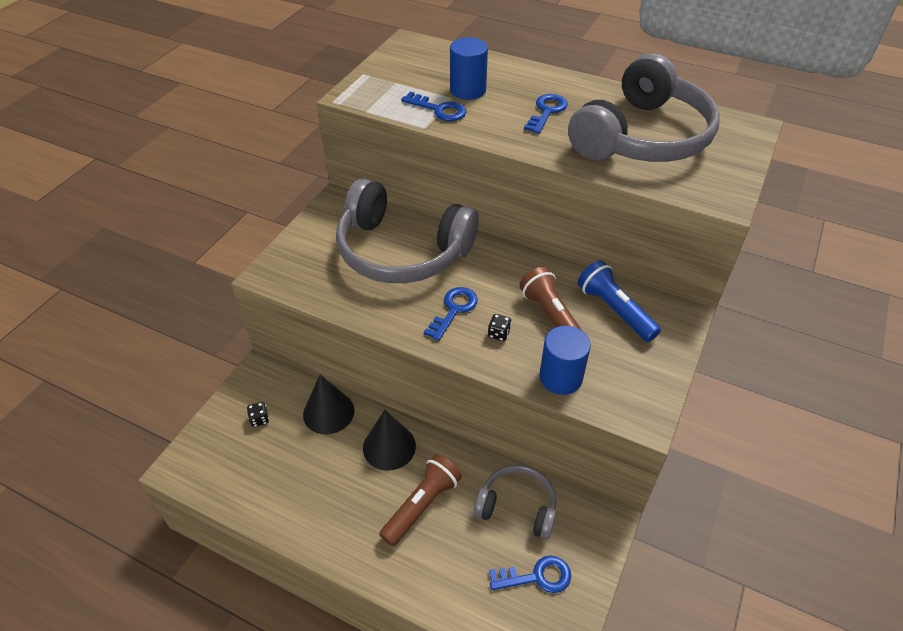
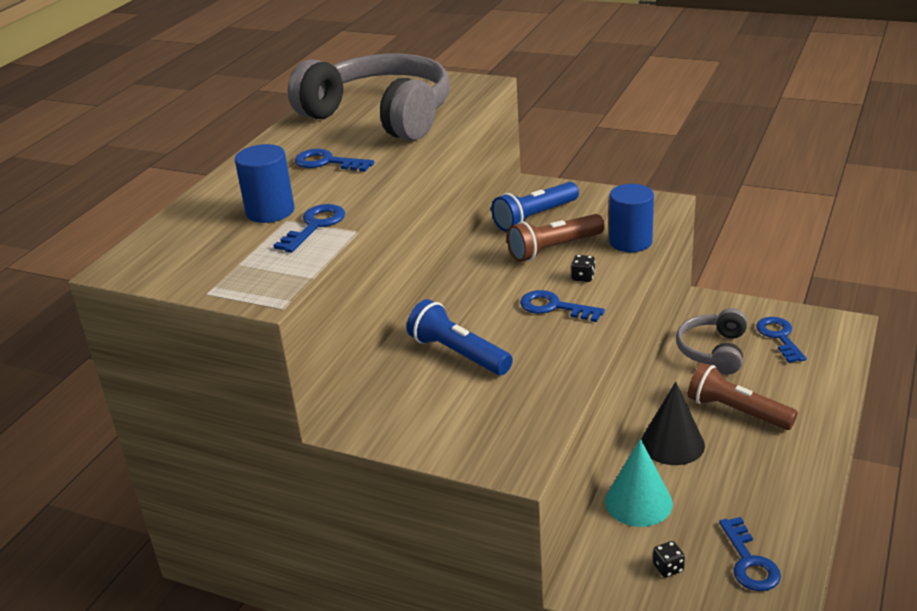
camera: 90 degrees left, 15 degrees down
(247, 471) = (749, 562): none -> blue key
(328, 412) = (638, 502): black cone -> turquoise cone
(402, 251) = (458, 354): grey headphones -> blue flashlight

